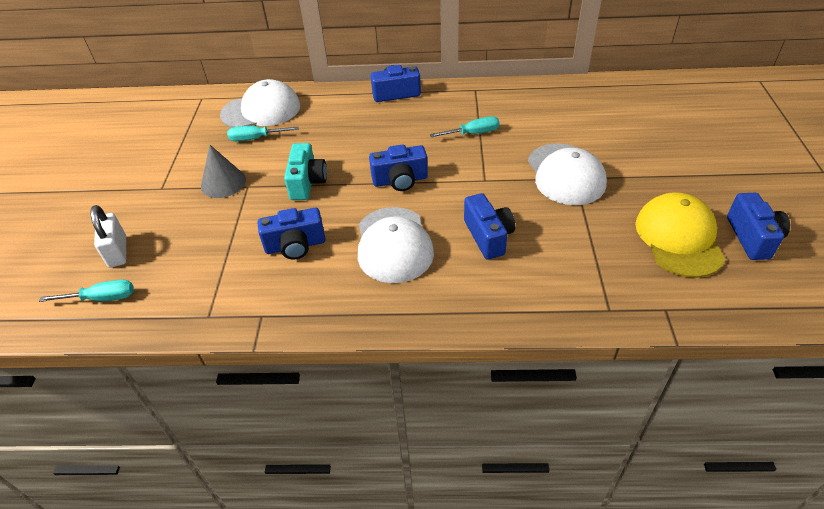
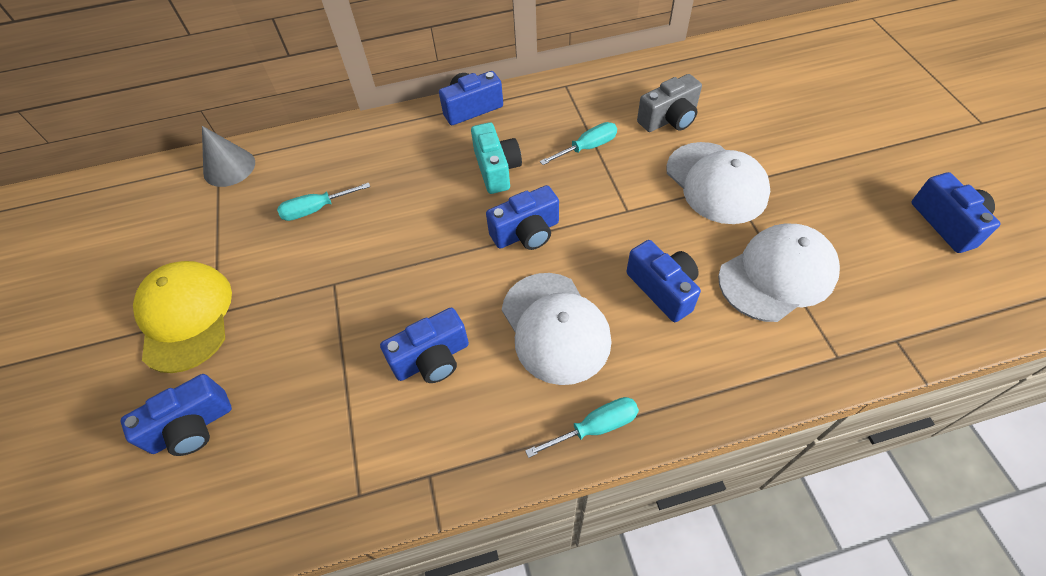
camera: 15 degrees left, 10 degrees up
(101, 298) = (197, 507): turquoise screwdriver -> turquoise screwdriver (595, 427)
(118, 252) = (192, 427): white padlock -> blue camera
(223, 183) = (298, 285): grey cone -> grey cone (229, 167)
(261, 110) = (307, 165): white cap -> white cap (777, 275)
(307, 182) = (410, 261): turquoise camera -> turquoise camera (497, 169)
(547, 125) = (669, 119): none -> grey camera
(678, 238) = (872, 242): yellow cap -> yellow cap (186, 317)

